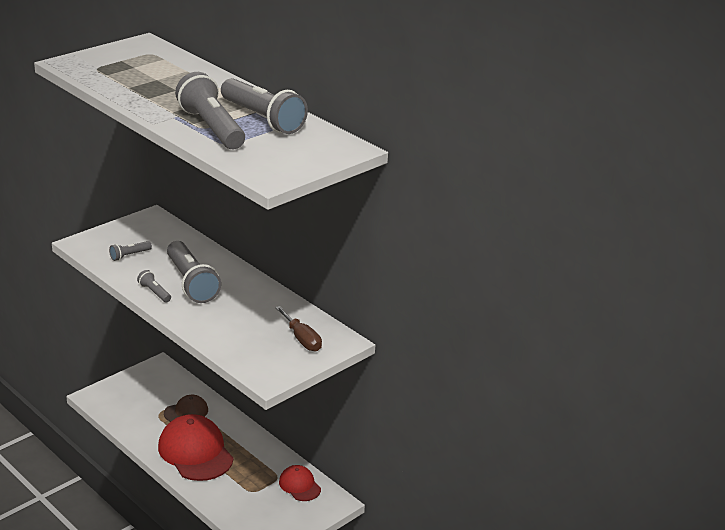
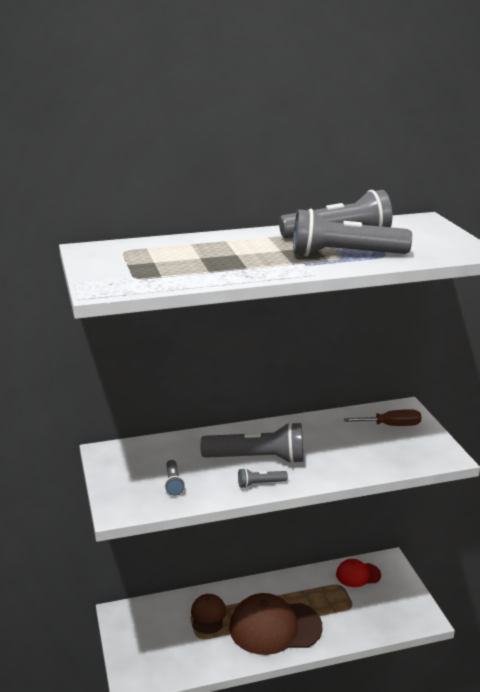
camera: 60 degrees left, 5 degrees down
(195, 452) = (275, 627): red cap -> brown cap

